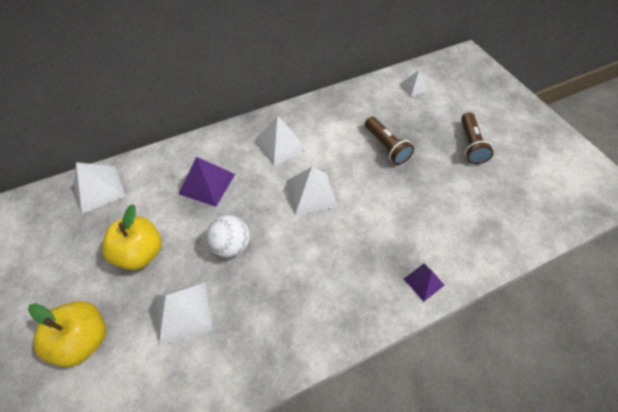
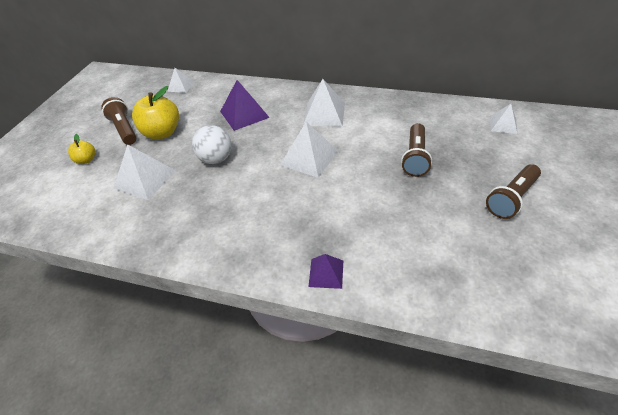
camera: 45 degrees right, 10 degrees down
(85, 339) = (86, 160): yellow apple -> yellow apple, size x0.52
(88, 275) = (124, 129): none -> brown flashlight
(99, 189) = (181, 86): white pyramid -> white pyramid, size x0.59

